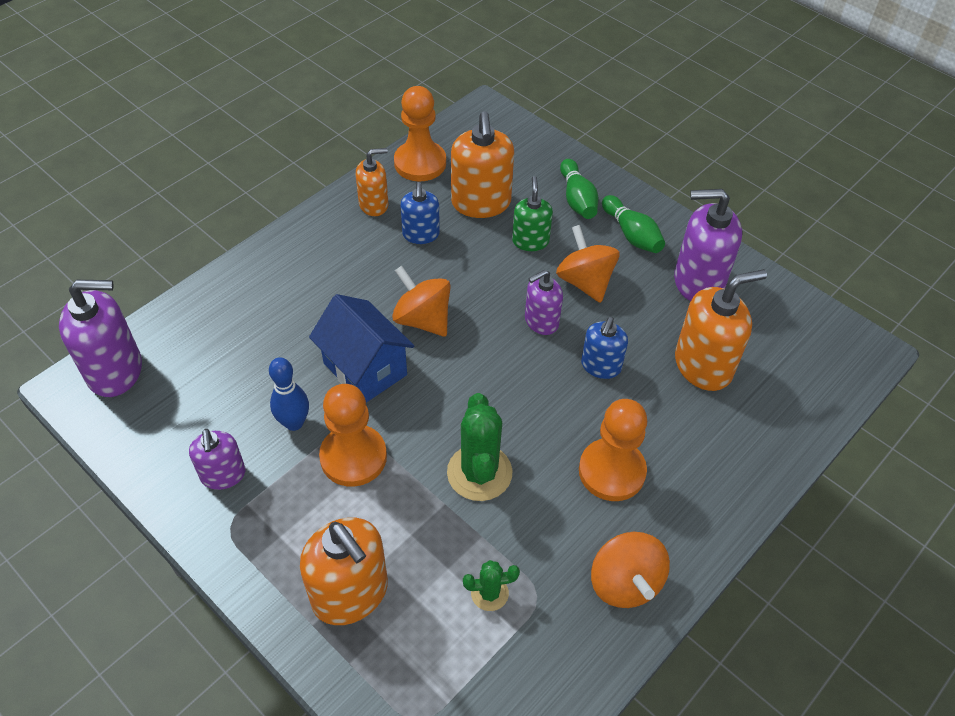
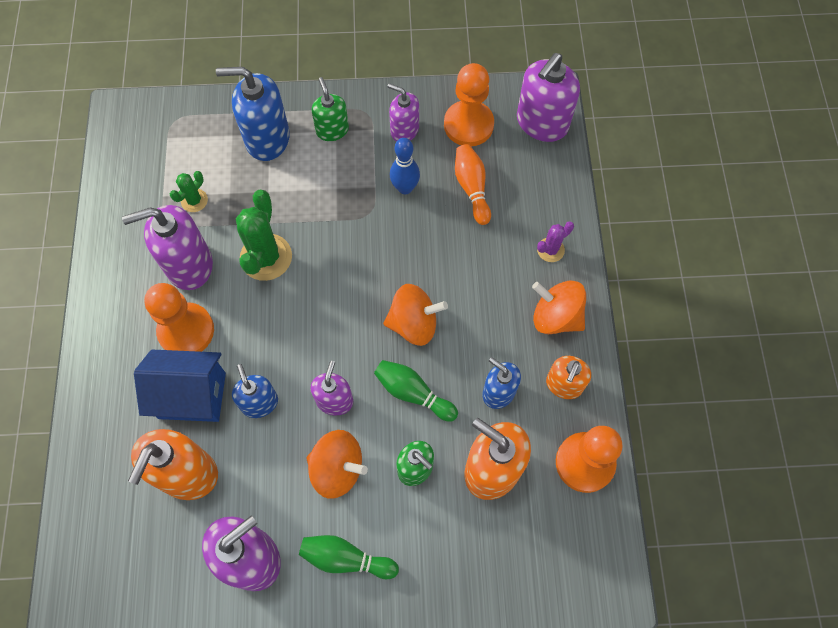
camera: 135 degrees right, 15 degrees up
(245, 373) = (472, 188): none -> orange bowling pin
(259, 280) = (550, 250): none -> purple cactus
(282, 540) = (332, 130): none -> green soap dispenser
(350, 593) = (267, 139): orange soap dispenser -> blue soap dispenser
(353, 457) = (348, 201): orange pawn -> orange pawn (468, 125)
(365, 369) = (407, 256): blue house -> blue house (192, 395)
(479, 473) = (266, 257): green cactus -> green cactus turned 60 degrees clockwise
(556, 529) = (189, 265): none -> purple soap dispenser
(577, 199) = (425, 555): green bowling pin -> green bowling pin (413, 393)
(625, 583) = (123, 270): orange spinning top -> orange spinning top (555, 317)

